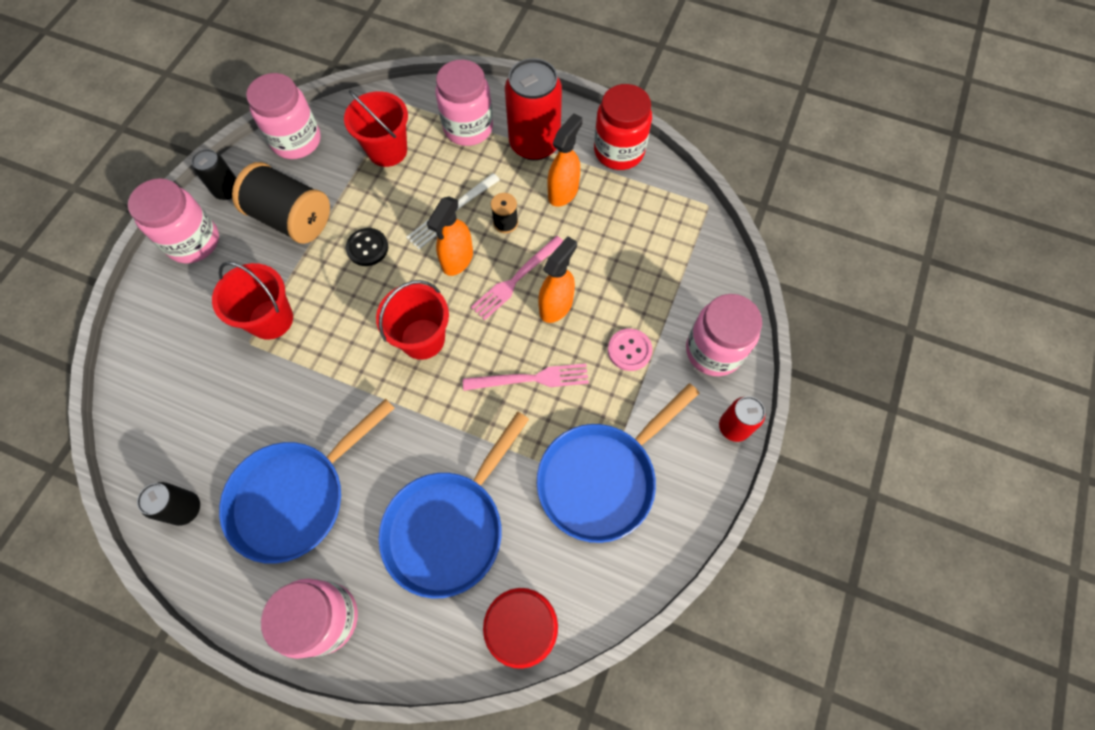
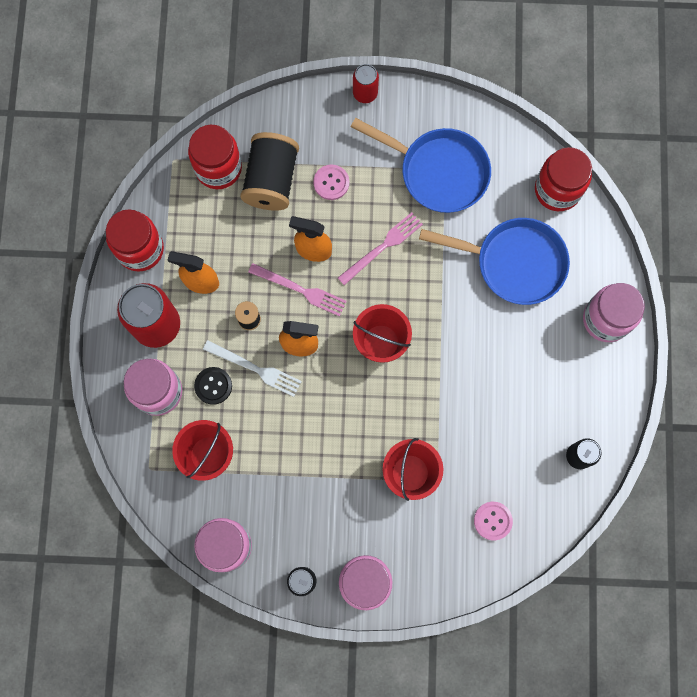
camera: 110 degrees left, 10 degrees up
(175, 384) = (492, 521): none -> pink button
(292, 218) = (310, 506): black spool -> black spool (271, 180)
(295, 496) = (538, 380): blue pan -> none
(367, 248) = (315, 425): black button -> black button (213, 386)
(531, 379) = (382, 247): pink fork -> pink fork turned 75 degrees clockwise
(685, 243) = (218, 168): none -> red jar
(713, 351) = (308, 122): pink jar -> none

